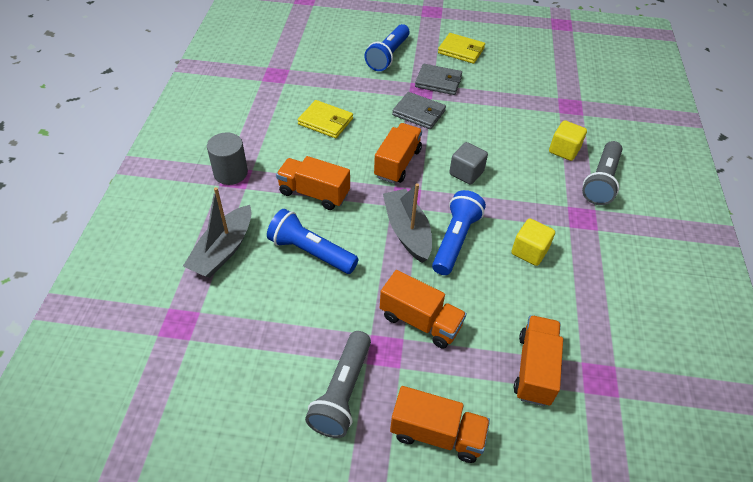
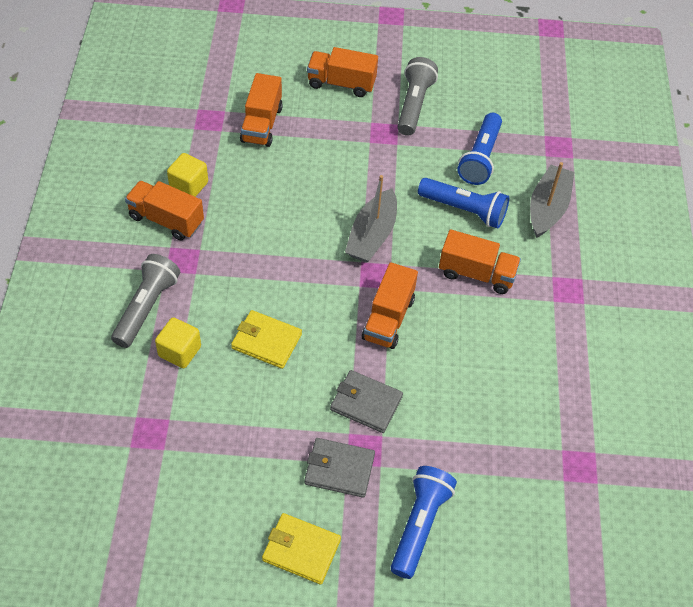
camera: 175 degrees right, 5 degrees up
(230, 173) = (575, 294): grey cylinder -> none
(325, 121) = (487, 379): yellow wallet -> yellow wallet (266, 341)
(407, 231) = (372, 235): grey boat -> grey boat turned 45 degrees clockwise
(420, 321) = (356, 155): orange truck -> orange truck (166, 220)
(455, 240) = (323, 228): blue flashlight -> blue flashlight (480, 158)
(466, 173) = (306, 310): grey cube -> none
(529, 251) = (248, 220): yellow cube -> yellow cube (189, 185)

